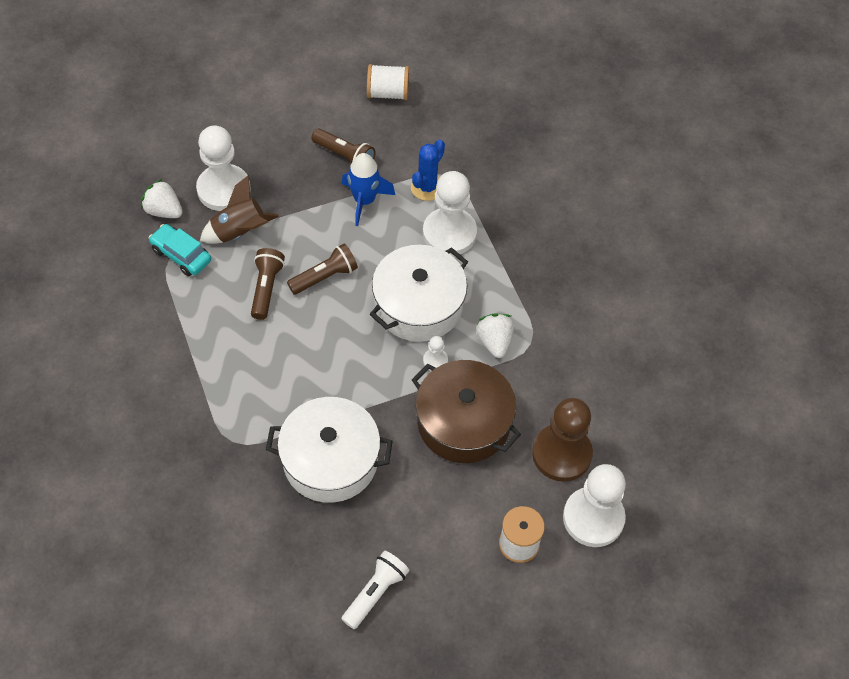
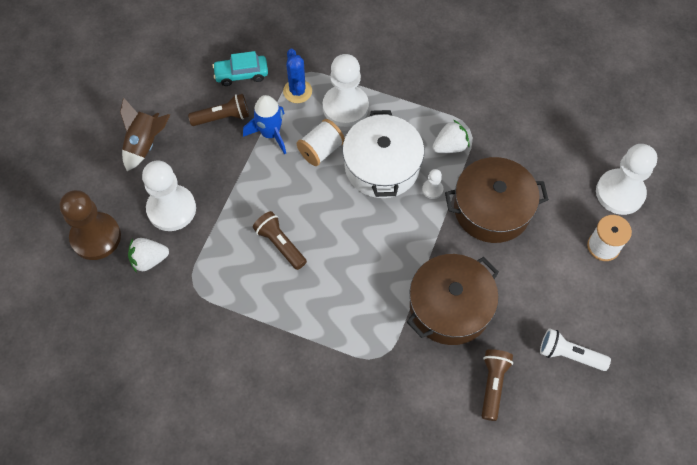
camera: 45 degrees left, 5 degrees up
(181, 255) = (198, 276): turquoise car -> turquoise car (241, 74)
(240, 232) = (218, 226): brown rocket -> brown rocket (145, 144)
(325, 277) = (306, 202): brown flashlight -> brown flashlight (492, 385)
(330, 460) = (450, 307): white pot -> brown pot
(375, 593) = (569, 355): white flashlight -> white flashlight turned 60 degrees counterclockwise
(388, 93) = (199, 54): white spool -> white spool (321, 150)
(494, 342) = (450, 146): white strawberry -> white strawberry turned 120 degrees clockwise
(561, 454) = (562, 174): brown pawn -> brown pawn (96, 237)

